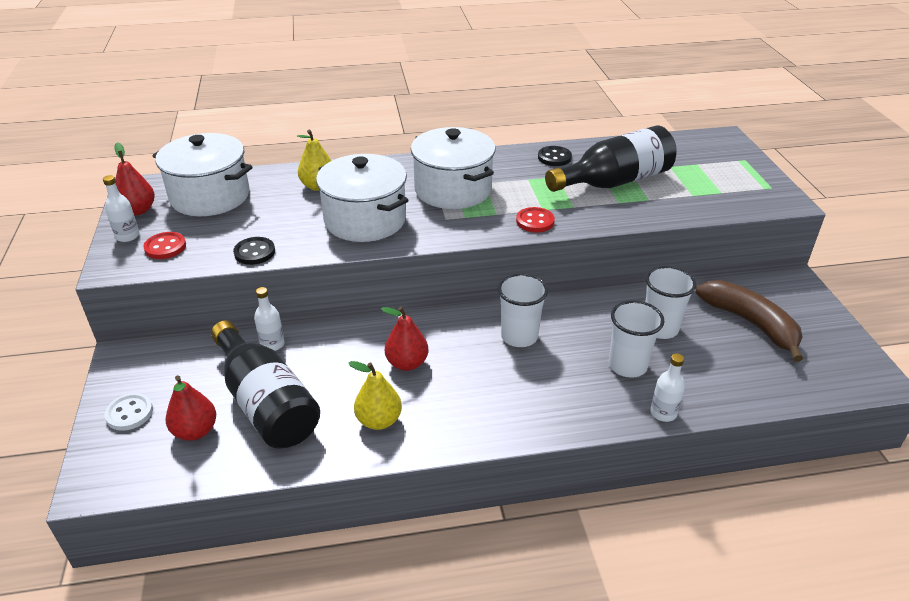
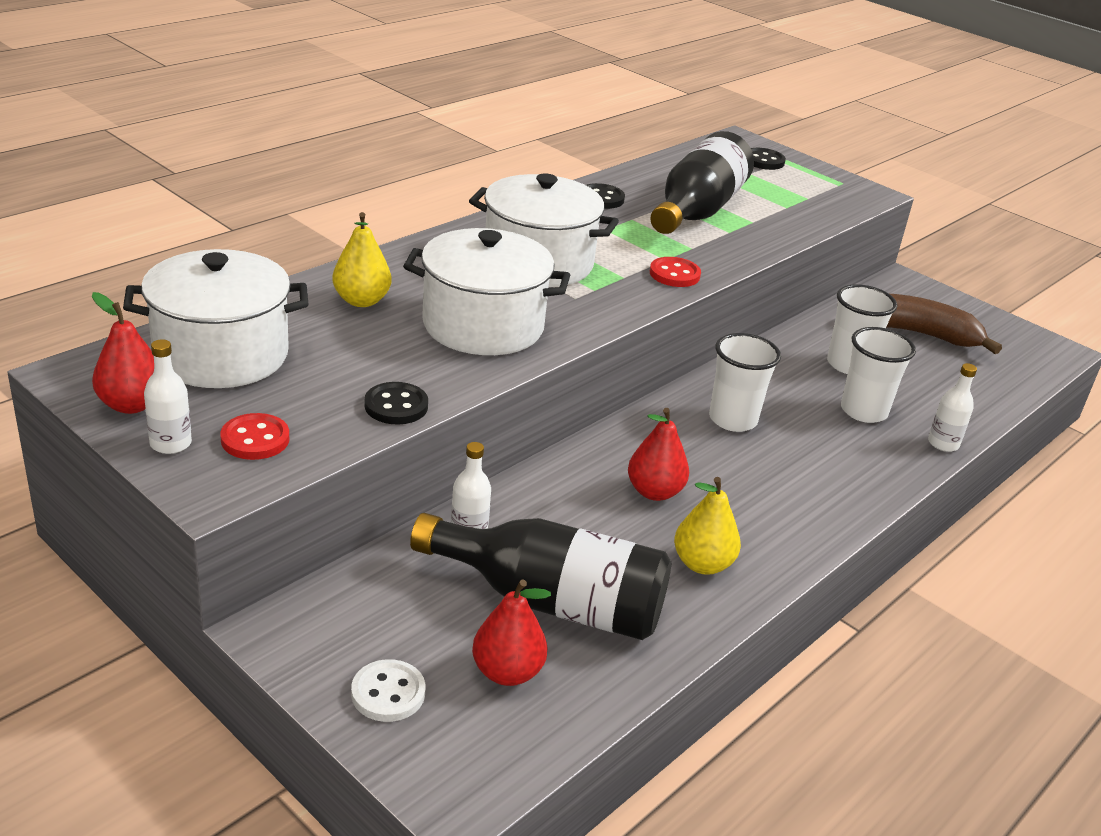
camera: 40 degrees left, 5 degrees down
(722, 157) = (763, 161): none -> black button

